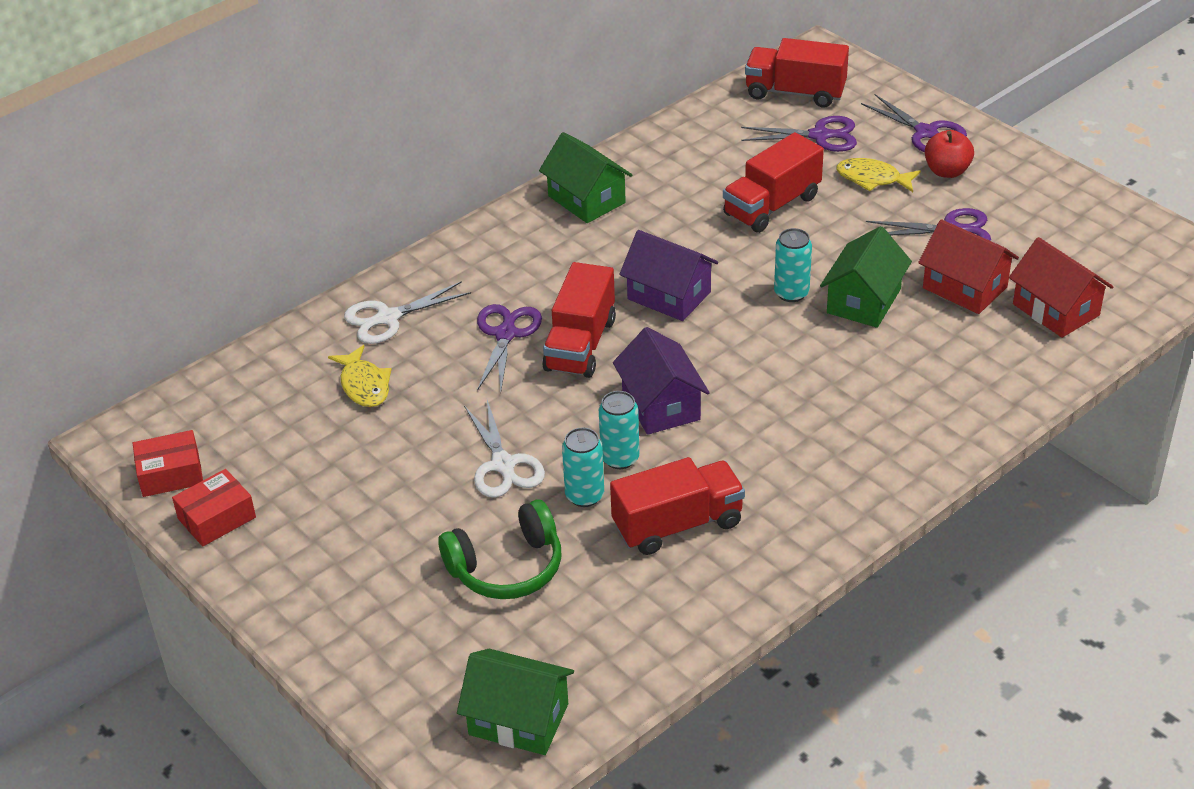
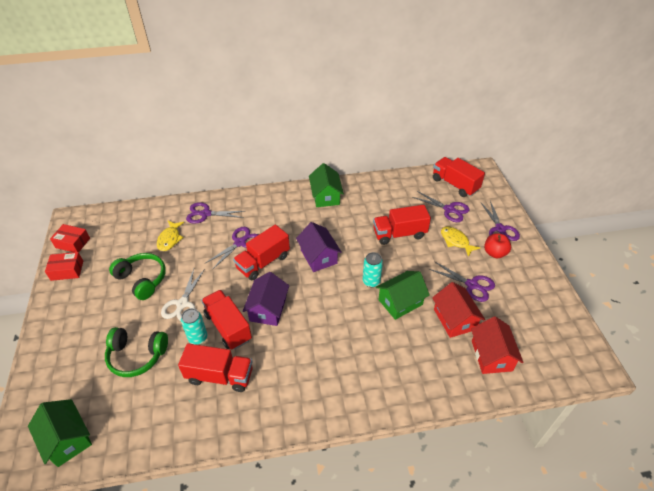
camera: 30 degrees right, 5 degrees up
(385, 465) = (142, 279): none -> green headphones
(388, 318) = (205, 214): white scissors -> purple scissors
(620, 458) = (228, 327): turquoise can -> red truck

